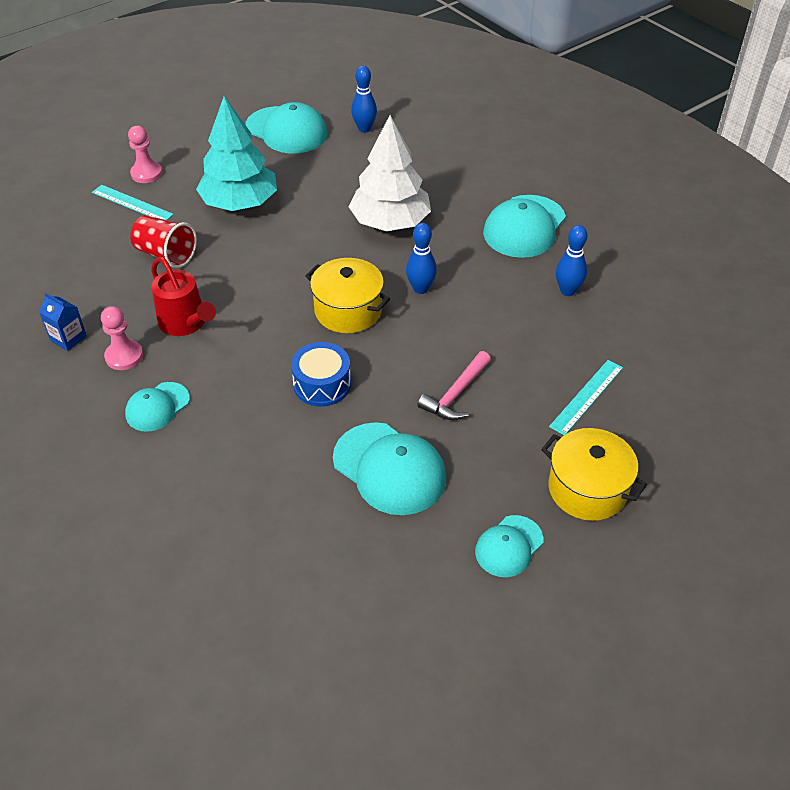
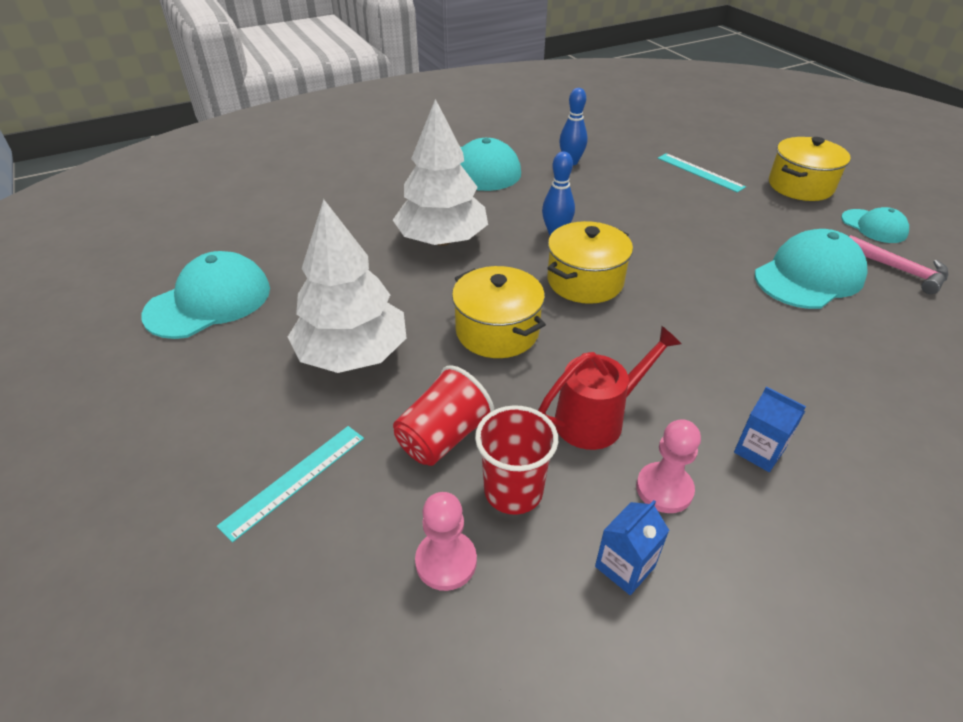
camera: 80 degrees left, 5 degrees down
(123, 289) = (513, 491): none -> red cup
(146, 173) = (219, 460): pink pawn -> pink pawn (446, 561)
(157, 407) = (759, 451): turquoise cap -> blue carton
(239, 203) = (353, 354): turquoise tree -> white tree
(273, 267) = (497, 331): none -> yellow pot
(322, 384) = (701, 308): blue drum -> none
(364, 129) = (252, 240): blue bowling pin -> none
(456, 394) = (705, 230): pink hammer -> pink hammer (899, 270)

